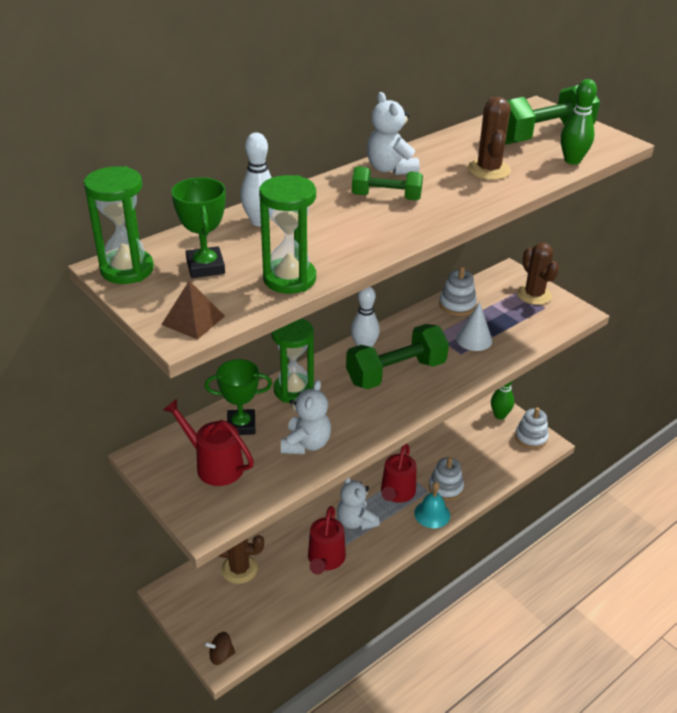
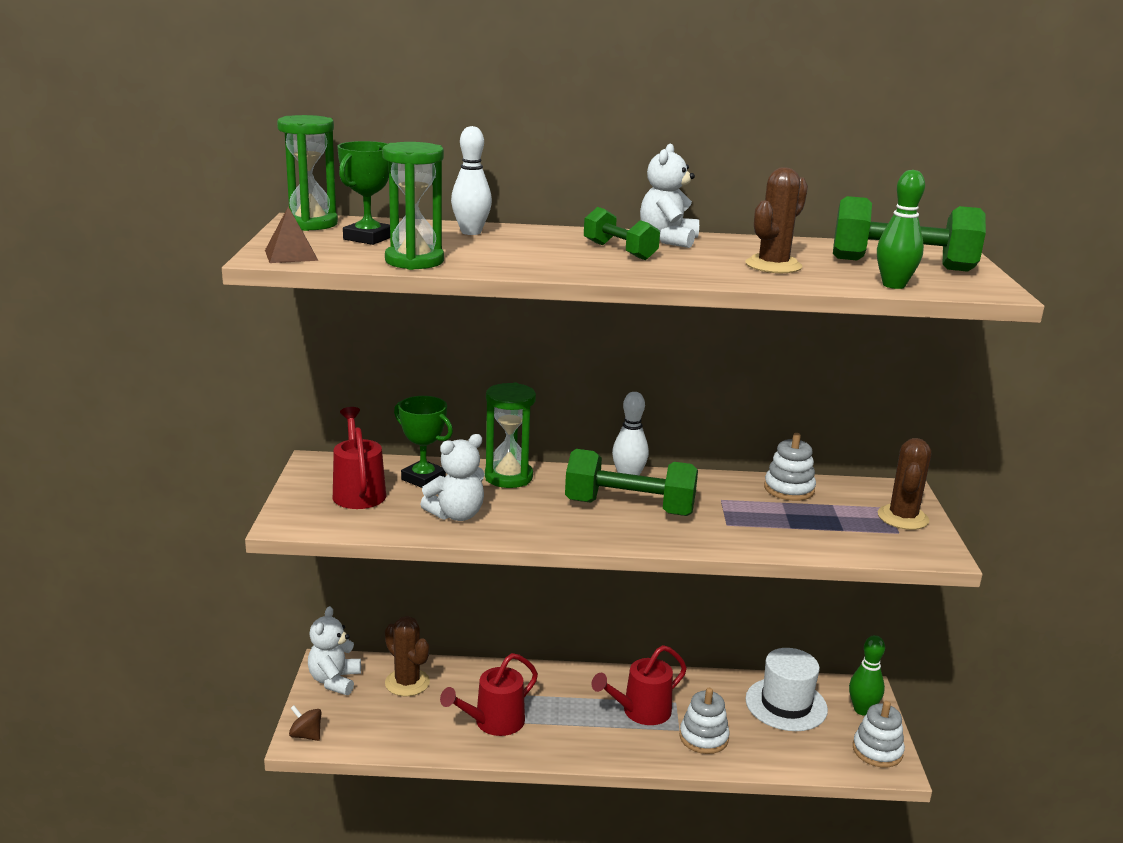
camera: 40 degrees right, 15 degrees down
(355, 521) = (565, 710): white teddy bear -> white teddy bear (334, 680)
(432, 514) = (656, 751): turquoise bell -> none
(462, 436) = (786, 704): none -> white hat
(474, 339) = (761, 520): white cone -> none

